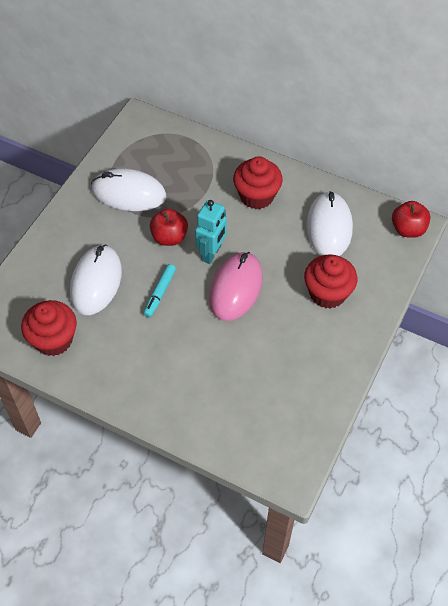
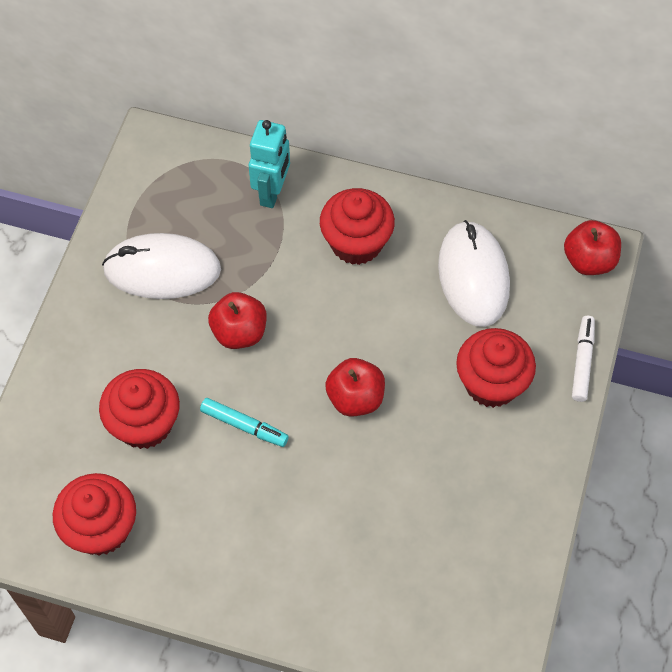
camera: 10 degrees left, 5 degrees up
(96, 282) = (144, 424): white mouse -> red cupcake
(160, 293) = (244, 425): turquoise marker -> turquoise marker turned 75 degrees counterclockwise
(211, 253) = (308, 348): turquoise robot -> turquoise robot (272, 192)
(235, 288) = (355, 398): pink mouse -> red apple
(391, 290) = (582, 361): none -> white marker

